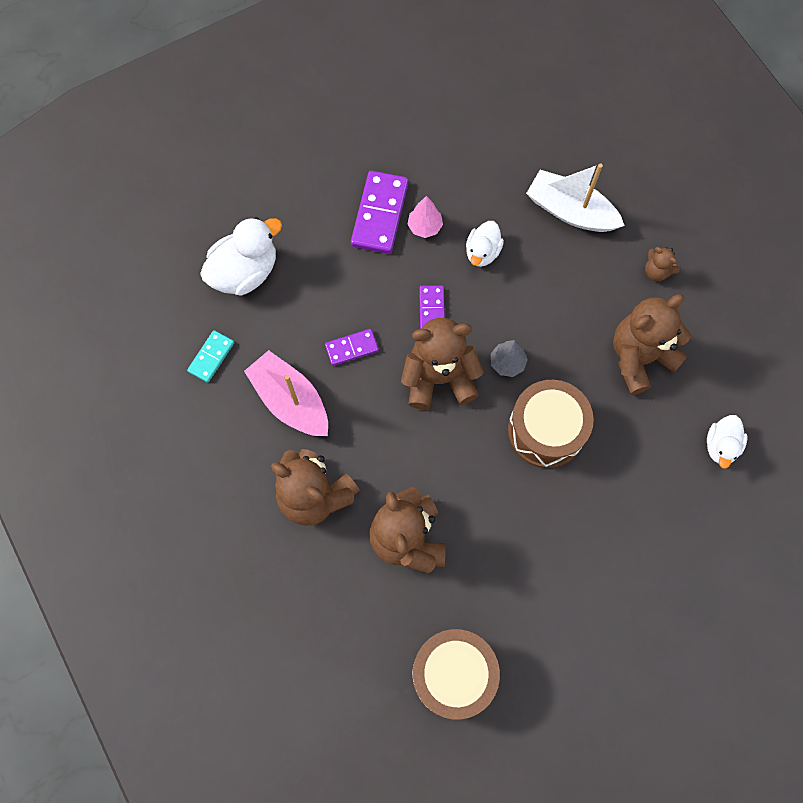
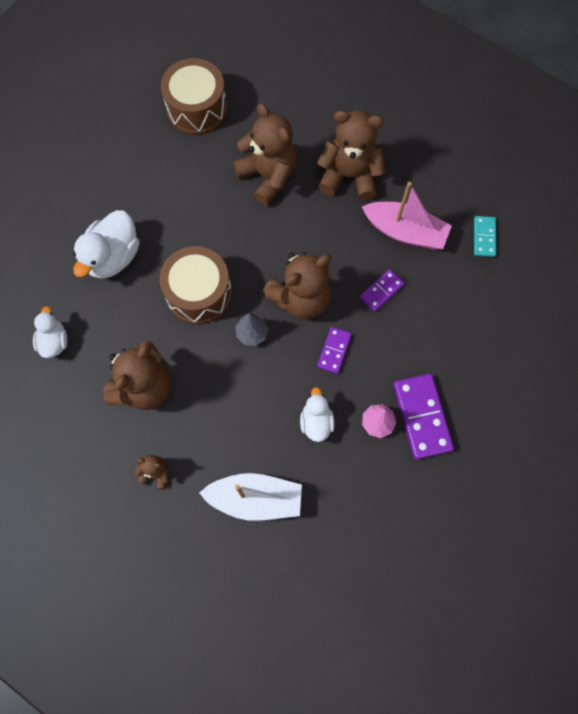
camera: 155 degrees right, 0 degrees up
(245, 272) = (502, 314): white duck -> white duck (113, 257)
(432, 310) = (334, 351): purple domino -> purple domino turned 45 degrees clockwise

